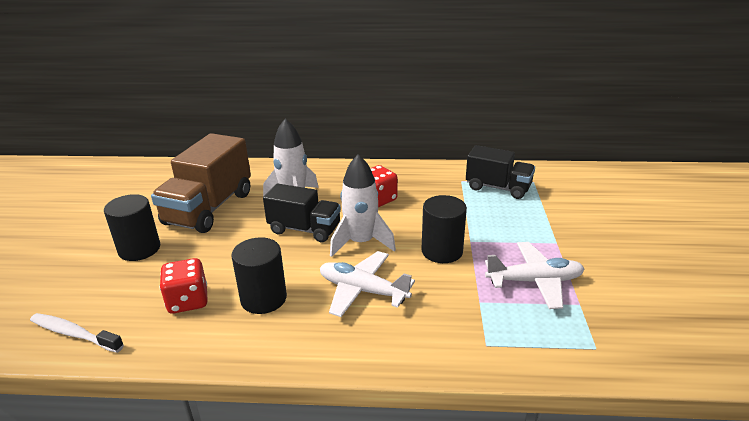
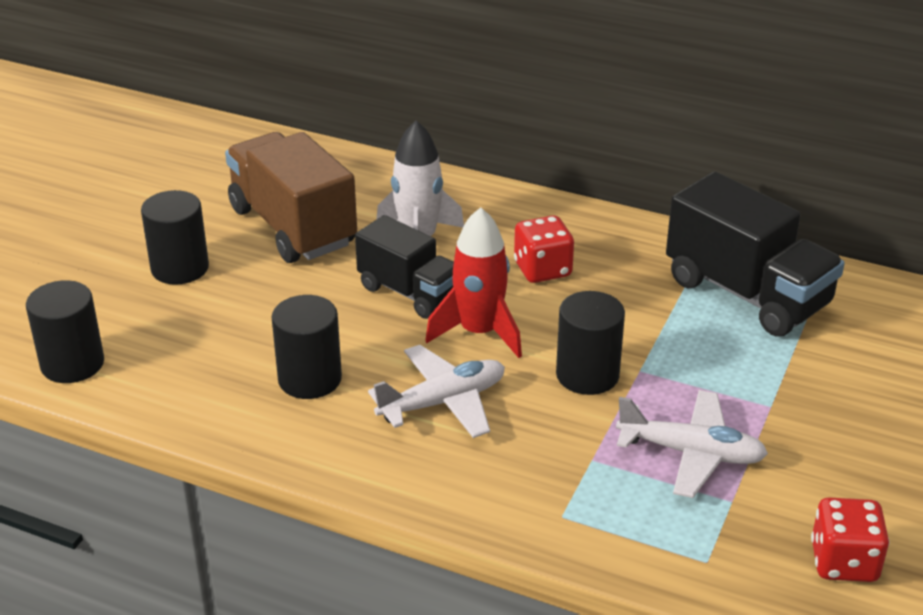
camera: 20 degrees right, 5 degrees up
(74, 334) = (72, 364): white toothbrush -> black cylinder
(188, 301) = (216, 357): red dice -> red dice (843, 562)
(209, 208) = (292, 226): brown truck -> brown truck turned 105 degrees clockwise
(361, 242) = (479, 332): white rocket -> red rocket
(363, 290) = (443, 402): white plane -> white plane turned 105 degrees clockwise
(498, 188) = (747, 294): black truck -> black truck, size x1.55

